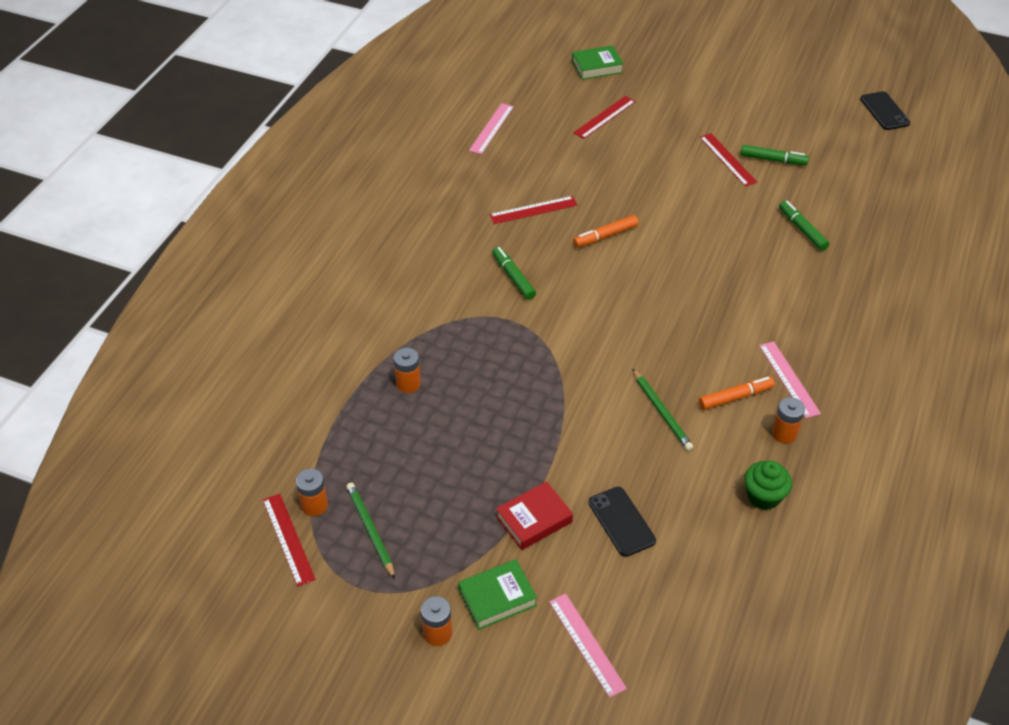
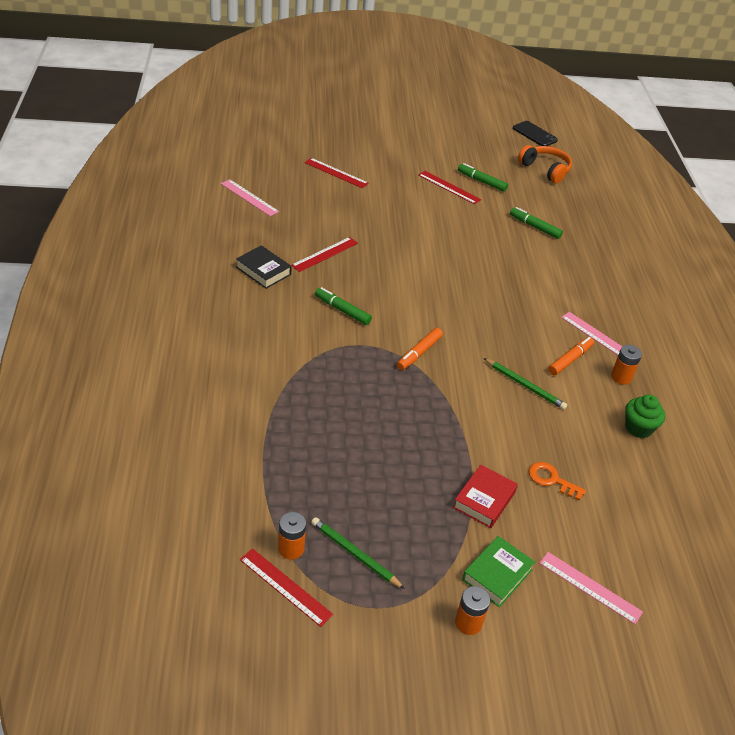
camera: 30 degrees left, 5 degrees down
(408, 384) = (309, 419): orange battery -> none
(457, 214) = (263, 271): none -> black book
(491, 128) = (249, 197): pink ruler -> pink ruler turned 45 degrees counterclockwise
(597, 67) = (305, 136): green book -> none
(604, 117) = (336, 173): red ruler -> red ruler turned 75 degrees counterclockwise
(605, 236) = (395, 262): orange marker -> orange marker (419, 353)
(621, 521) = (551, 480): black phone -> orange key
(773, 160) = (481, 181): green marker -> green marker turned 135 degrees counterclockwise
(866, 160) = (545, 169): none -> orange headphones

